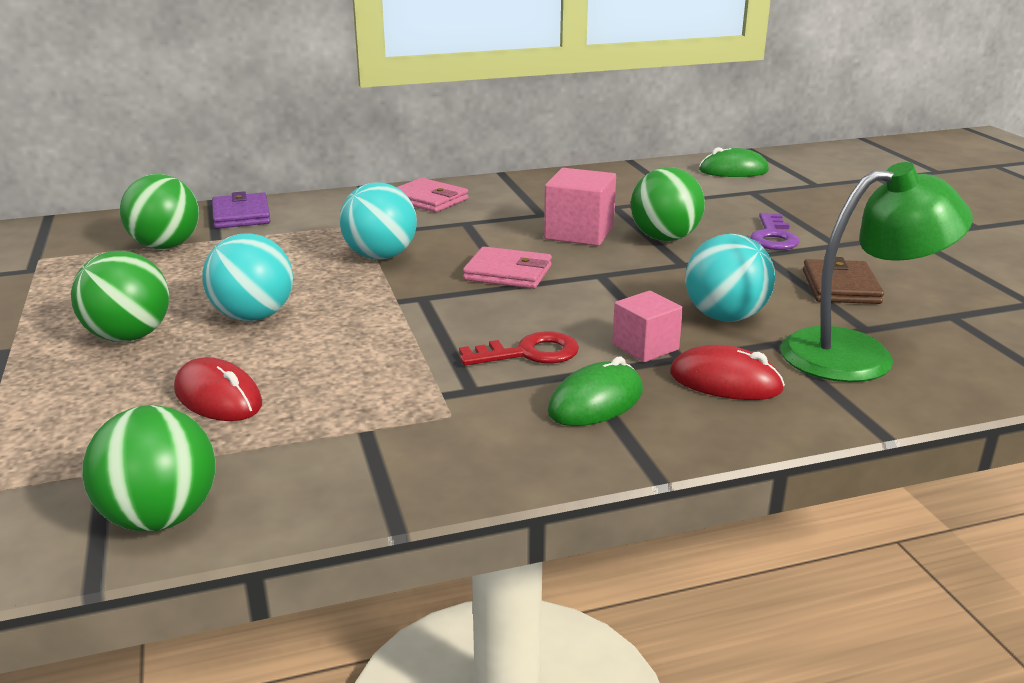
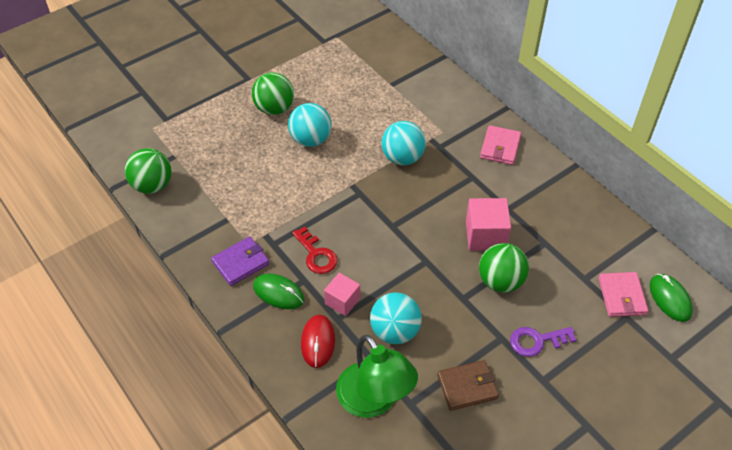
camera: 70 degrees right, 25 degrees up
(166, 246) = (372, 71): green ball -> none
(218, 397) = (235, 162): red mouse -> none
(241, 215) = (428, 79): purple wallet -> purple wallet (241, 263)
(508, 273) = (407, 219): pink wallet -> pink wallet (621, 296)

